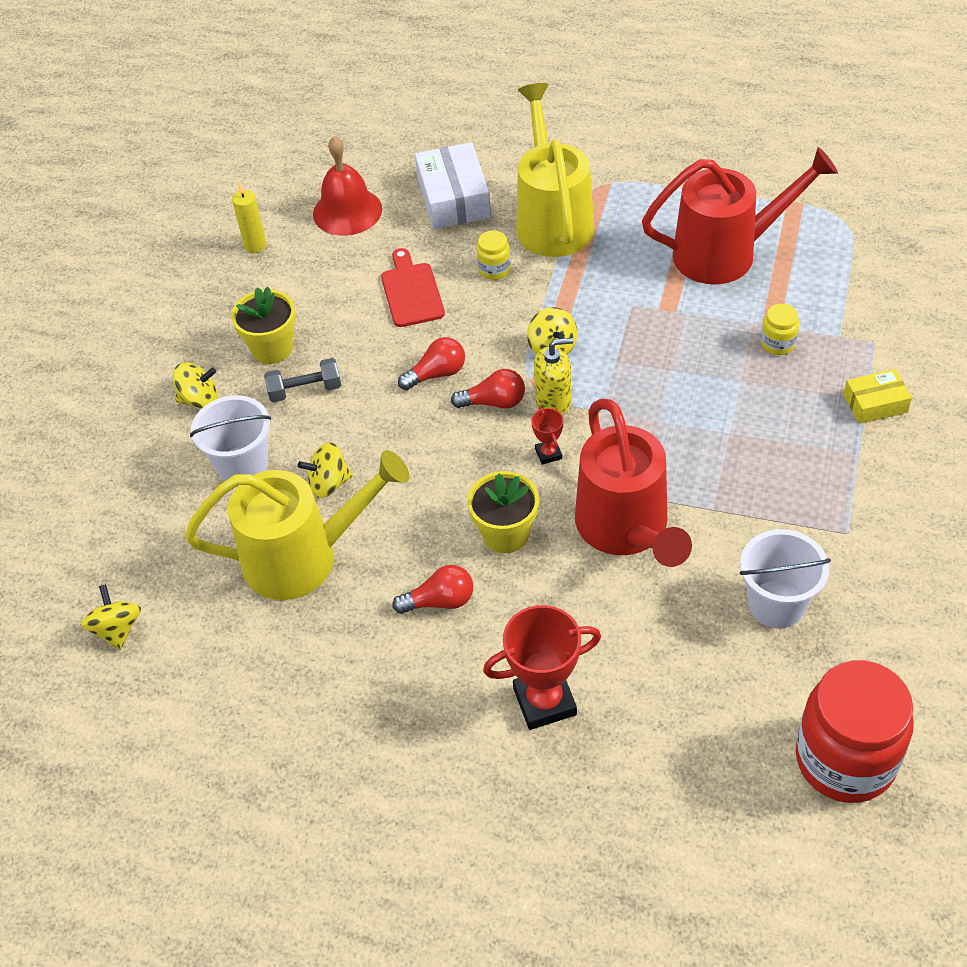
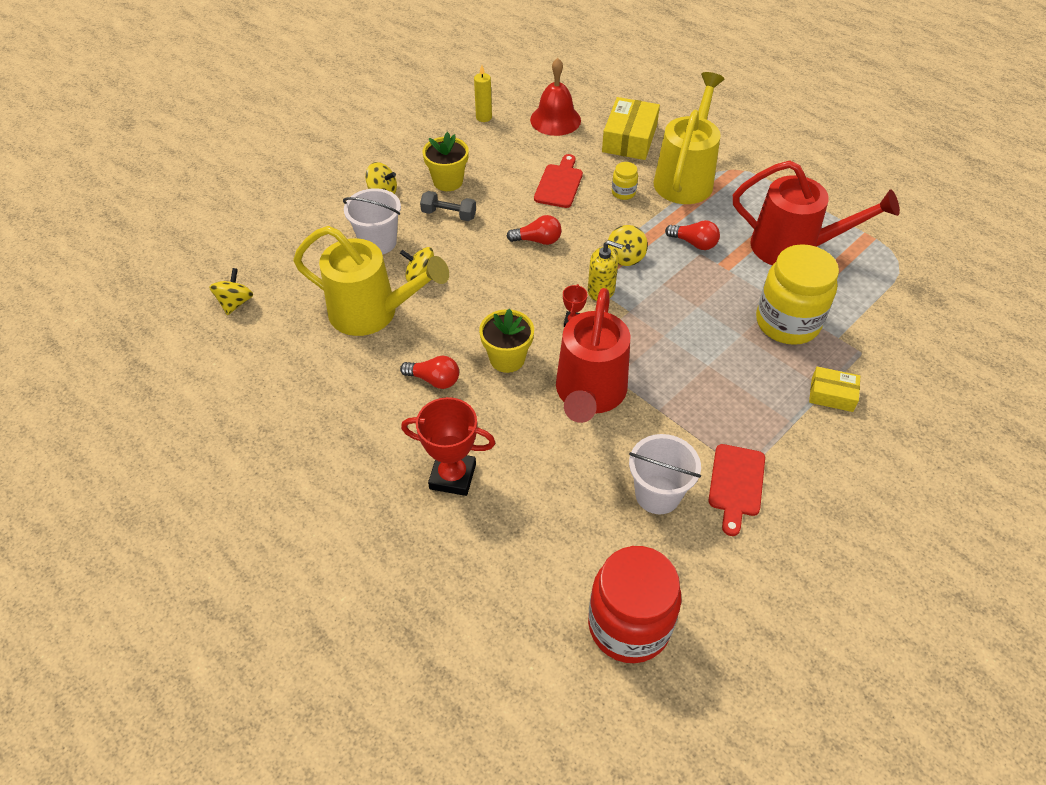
camera: 25 degrees right, 0 degrees up
(454, 198) = (629, 139): white box -> yellow box
(494, 402) = (561, 274): red light bulb -> red light bulb (694, 243)
(777, 344) = (787, 323): yellow jar -> yellow jar, size x2.34
(847, 551) = (736, 484): none -> red cutting board

